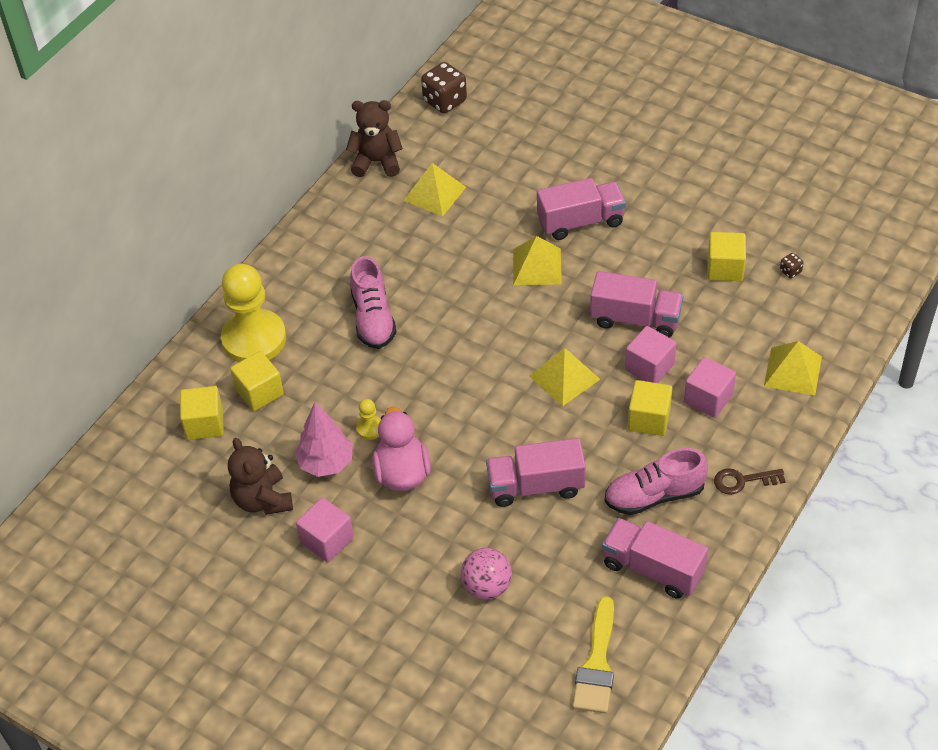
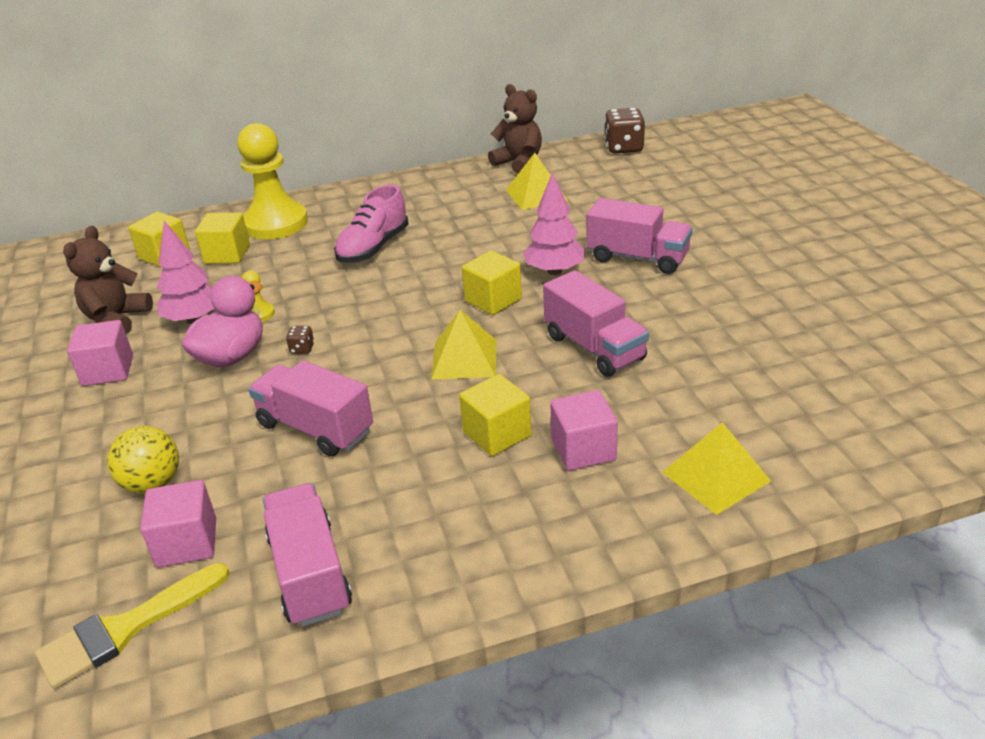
camera: 40 degrees right, 15 degrees down
(487, 586) = (152, 484): pink ball -> yellow ball
(537, 266) = (554, 271): yellow pyramid -> pink tree
(649, 367) = (556, 391): pink cube -> pink cube (187, 543)
(654, 495) = (408, 504): pink shoe -> none
(725, 268) = (744, 350): yellow cube -> yellow cube (493, 300)
(743, 481) = (521, 550): brown key -> none
(790, 271) = (821, 386): brown dice -> brown dice (302, 349)

